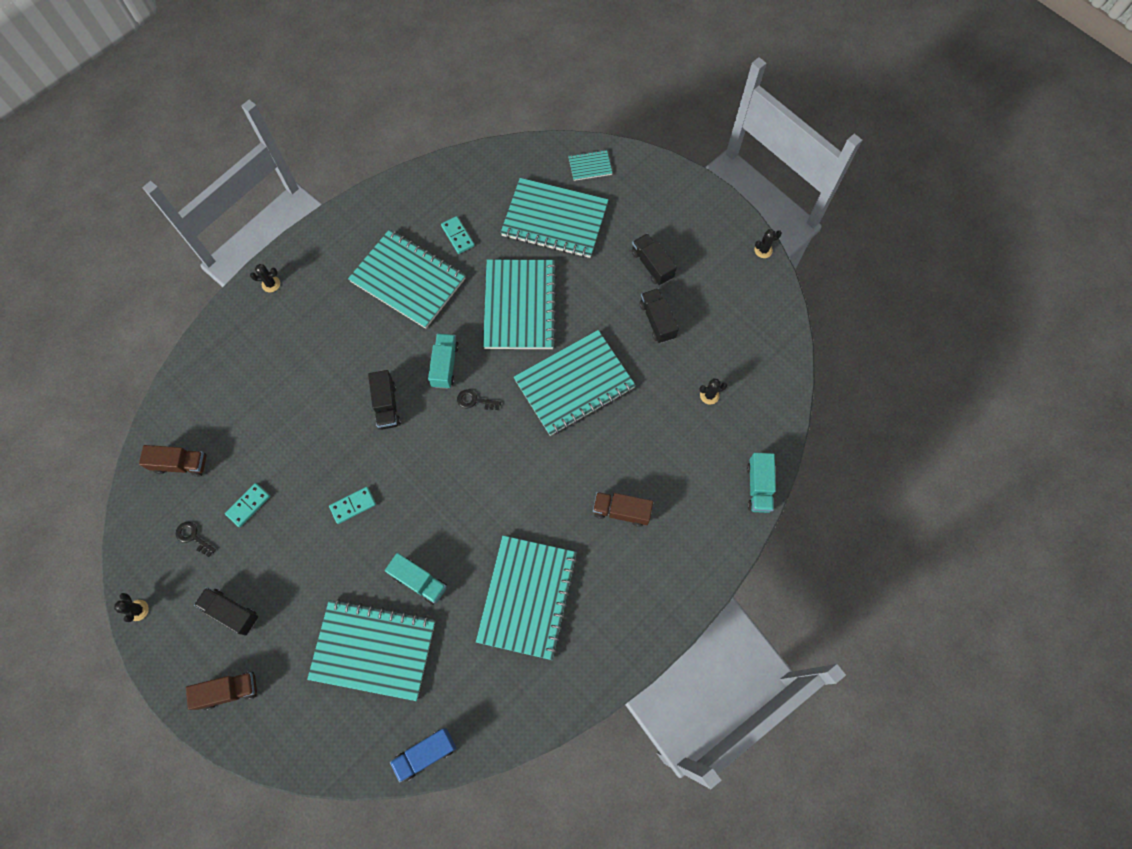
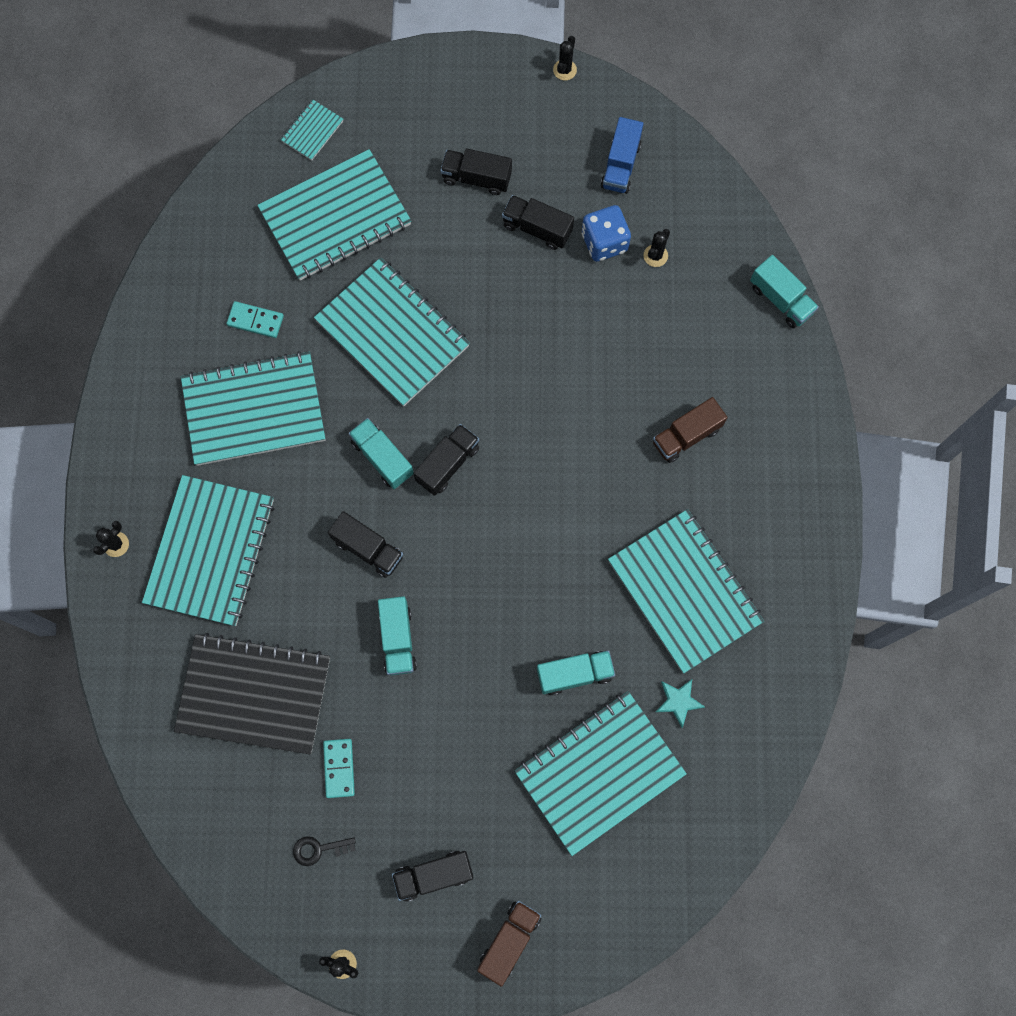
camera: 45 degrees left, 5 degrees up
(180, 464) = (227, 798): brown truck -> none
(251, 424) = (254, 694): none -> black notebook
(350, 468) = (398, 639): none -> turquoise truck
(353, 505) = (439, 669): turquoise domino -> none
(425, 754) = (739, 809): blue truck -> blue truck (620, 165)
(458, 656) = (678, 701): none -> turquoise star
(475, 401) = (447, 464): black key -> black truck
(574, 384) = (523, 360): turquoise notebook -> turquoise notebook (211, 551)
(687, 362) = (604, 242): none -> blue dice

